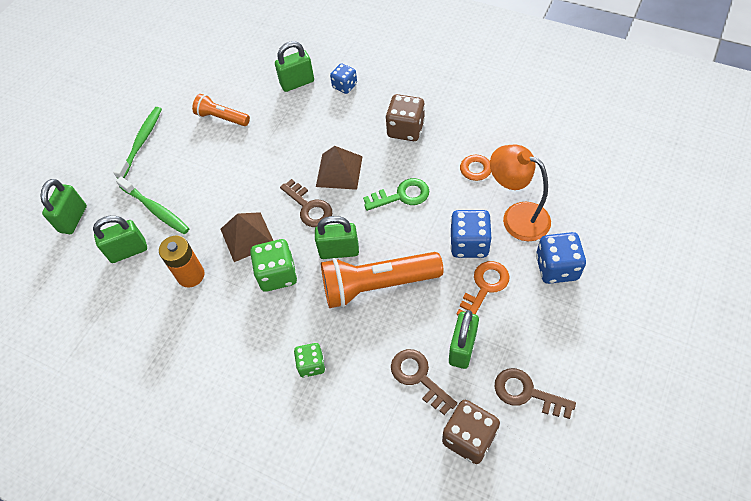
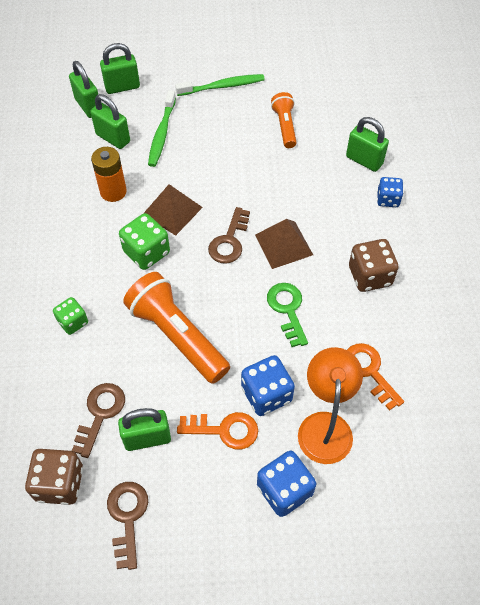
camera: 55 degrees right, 0 degrees up
(339, 251) = (196, 287): green padlock -> green padlock (88, 106)
(402, 196) = (287, 310): green key -> green key turned 150 degrees counterclockwise

